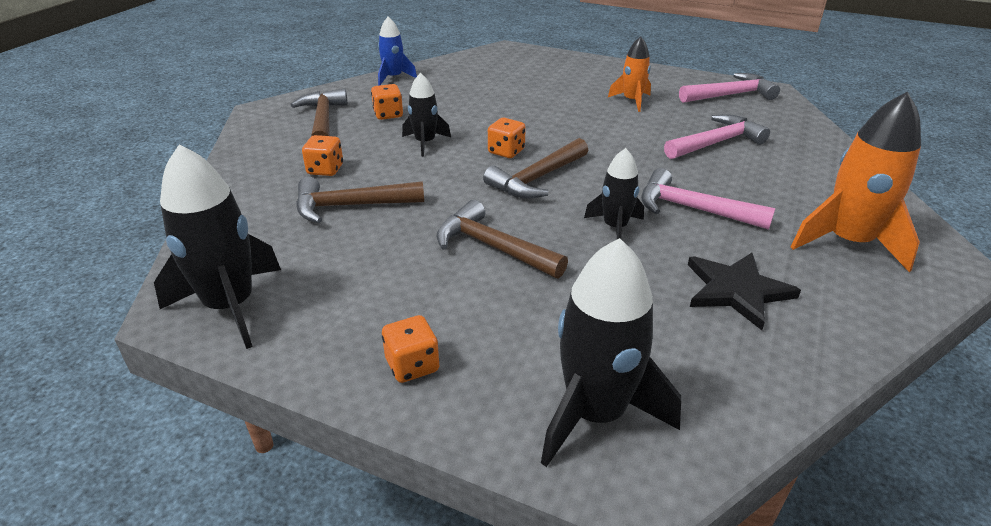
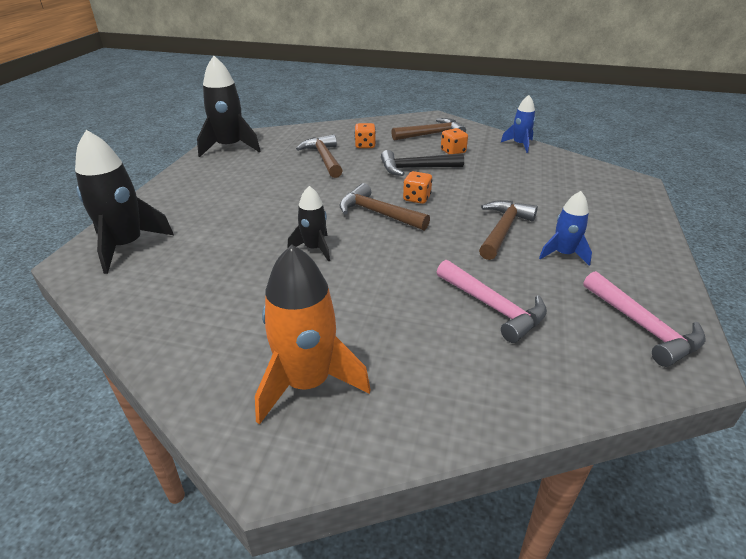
camera: 80 degrees right, 0 degrees up
(412, 365) = (177, 193): orange dice -> none
(425, 143) = (415, 168): black rocket -> black hammer
(492, 247) = (284, 204): brown hammer -> brown hammer (503, 230)
(632, 101) = (563, 254): orange rocket -> blue rocket
(692, 209) = (350, 286): pink hammer -> none
(736, 290) = (232, 303): black star -> none

